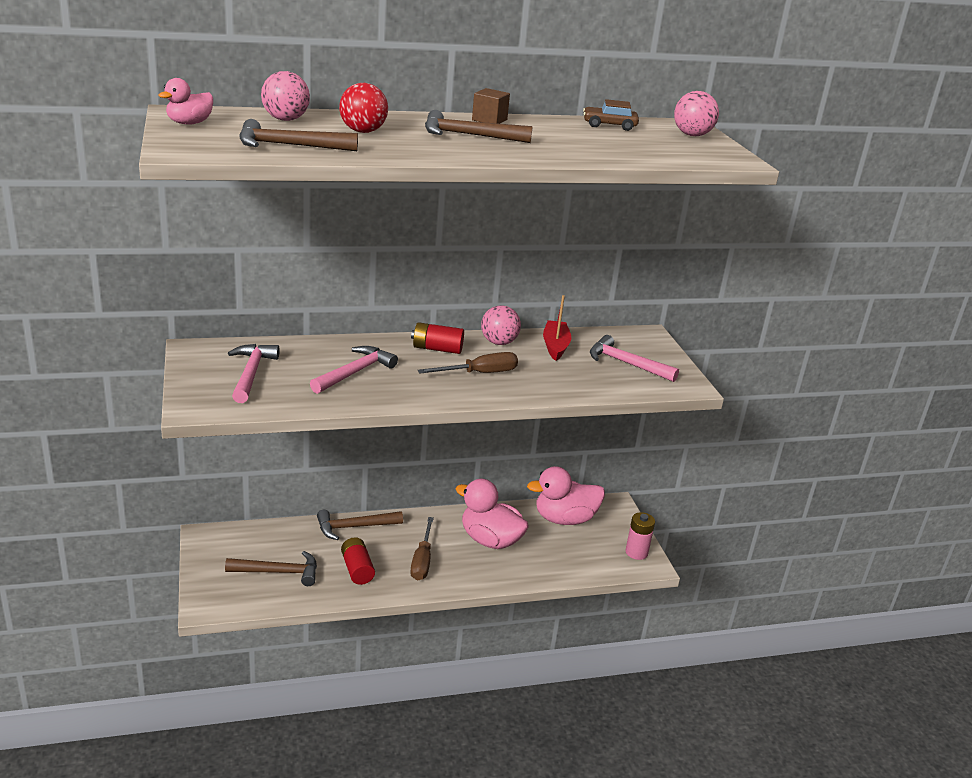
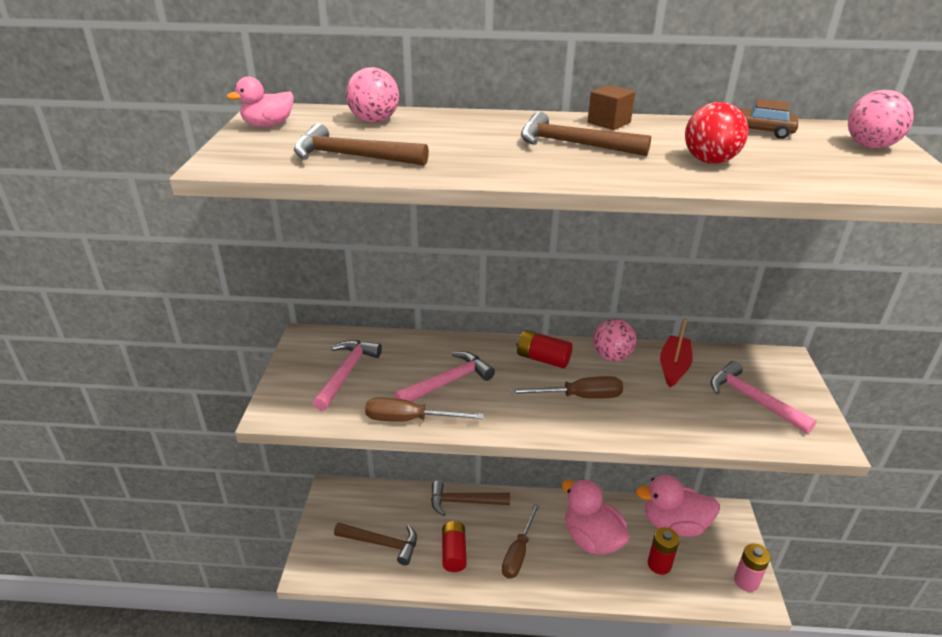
camera: 20 degrees right, 5 degrees up
(330, 402) = (409, 419): none -> brown screwdriver
(363, 131) = (450, 137): red ball -> red ball (709, 161)
(557, 551) = (659, 564): none -> red battery

